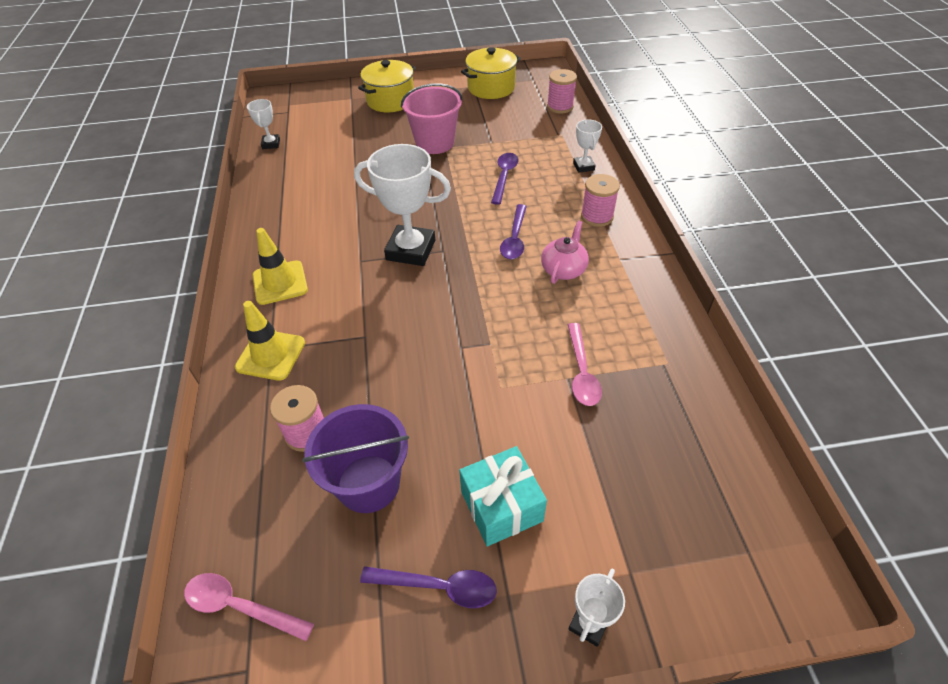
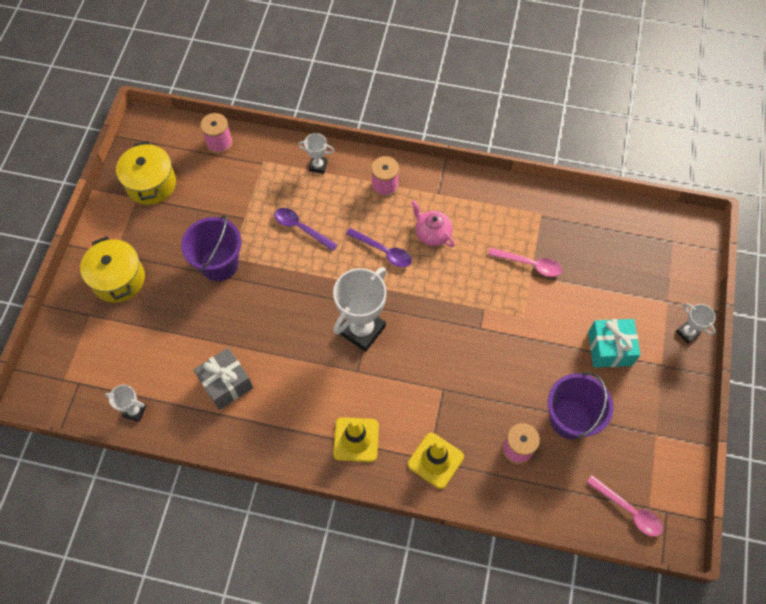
camera: 70 degrees left, 15 degrees up
(240, 606) = (628, 510): pink spoon -> pink spoon turned 90 degrees counterclockwise
(314, 182) = (226, 383): none -> grey gift
(435, 143) = (219, 264): pink bucket -> purple bucket
(438, 587) = (648, 399): purple spoon -> none

